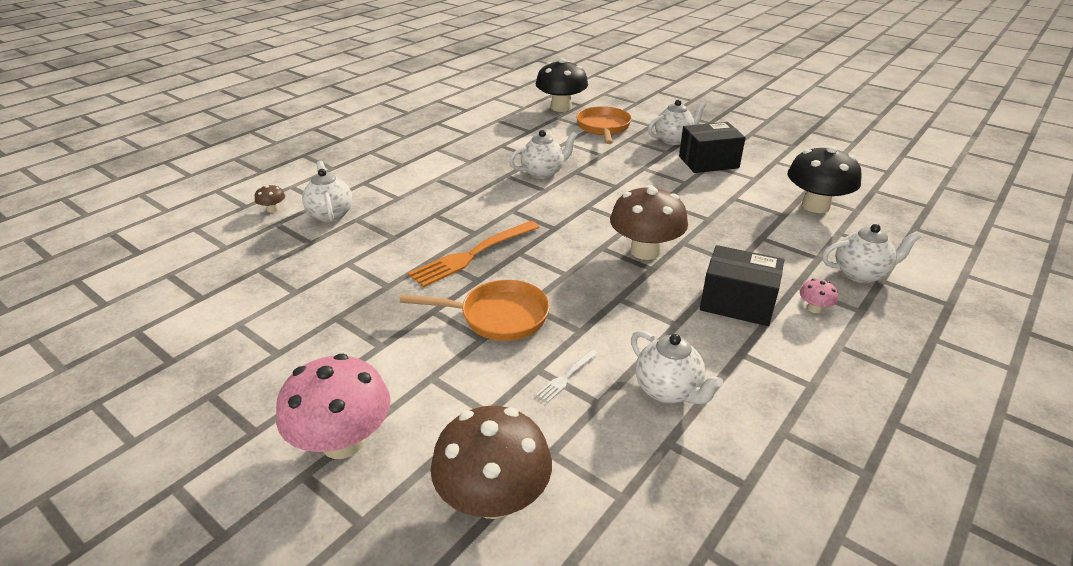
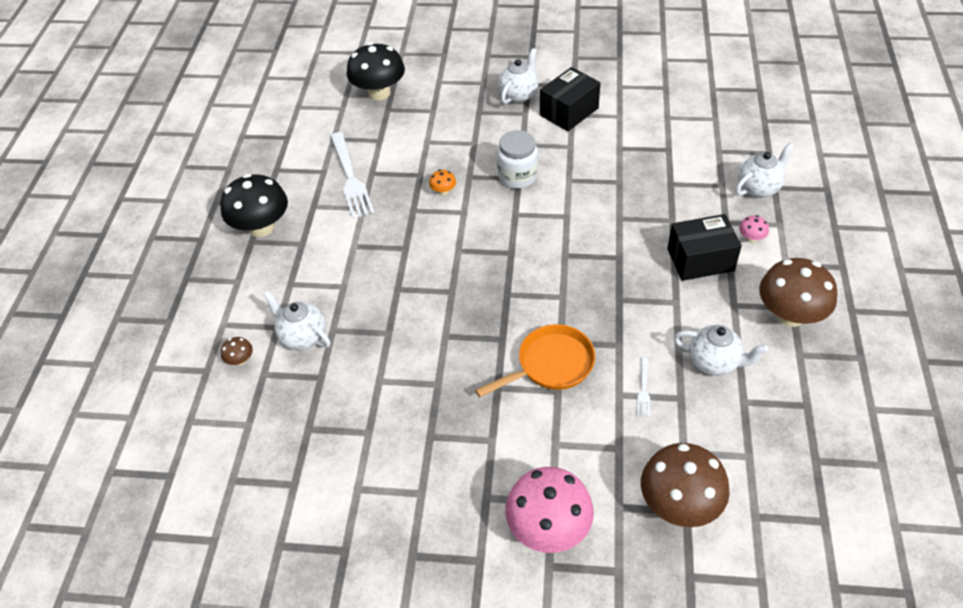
camera: 30 degrees left, 15 degrees up
(473, 254) = (473, 315): orange fork -> none
(482, 143) = (350, 178): none -> white fork
(543, 173) = (443, 191): white teapot -> orange mushroom
(603, 128) = (444, 105): orange pan -> none
(616, 185) = (517, 176): none -> white jar
(645, 251) = (600, 242): brown mushroom -> brown mushroom (789, 315)
(815, 206) = (684, 128): black mushroom -> black mushroom (261, 227)

